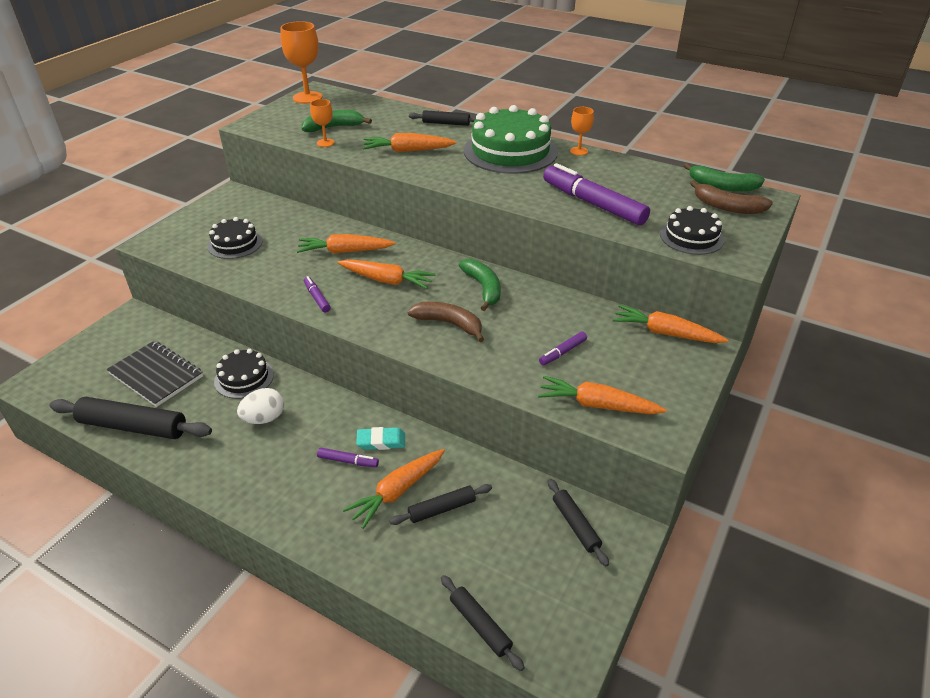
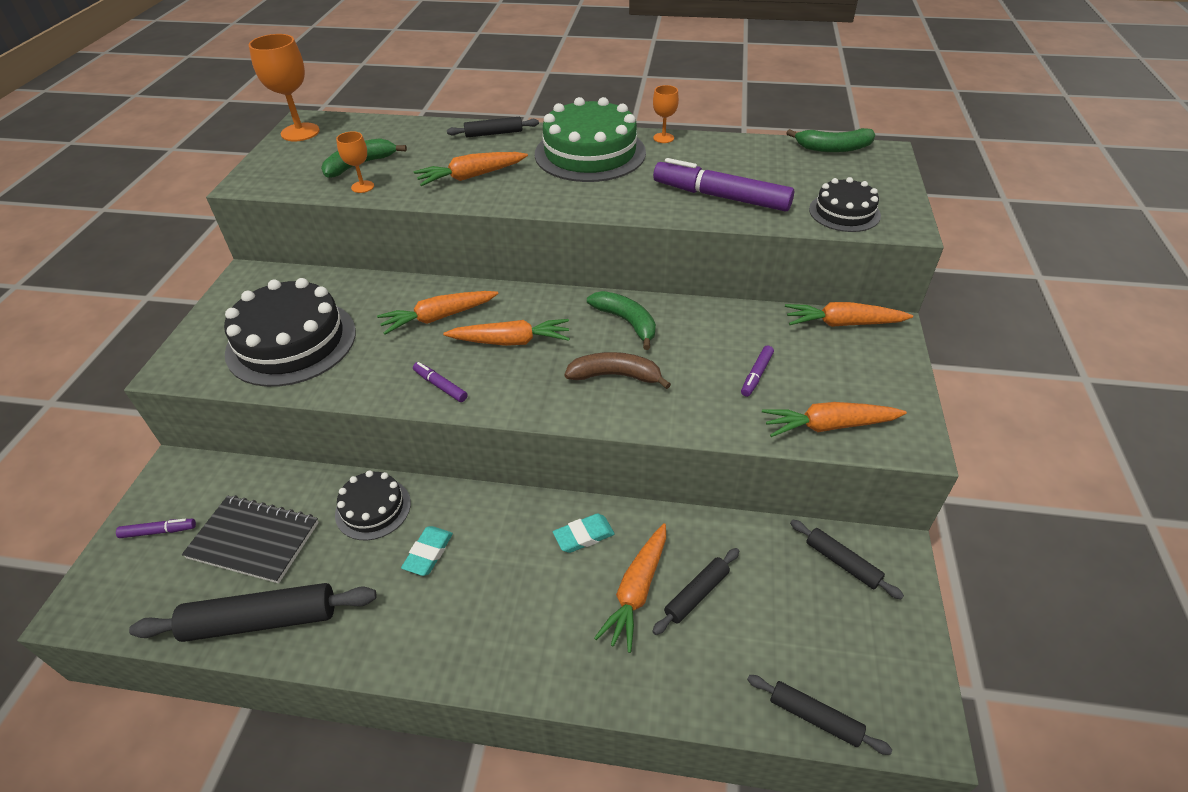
camera: 20 degrees left, 5 degrees up
(235, 243) = (291, 342): black cake -> black cake, size x1.81
(264, 418) = (428, 553): white egg -> turquoise eraser
(348, 461) = (559, 573): purple marker -> purple marker (158, 531)
(727, 207) = (854, 170): brown banana -> none

